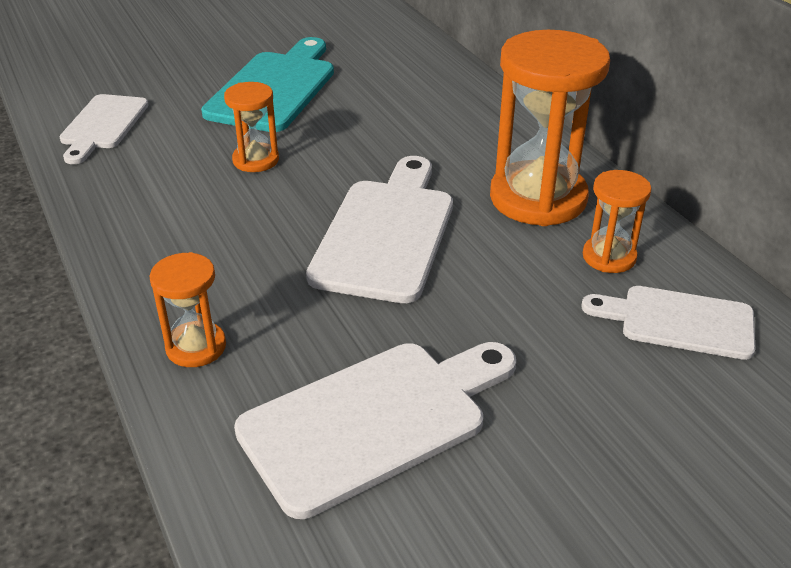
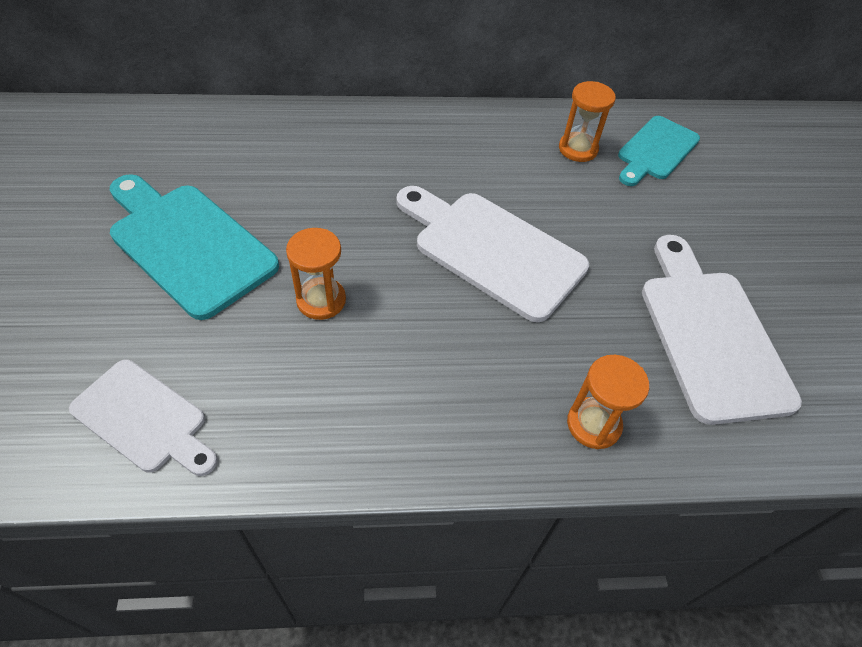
camera: 70 degrees left, 15 degrees up
(538, 198) = (490, 151): orange hourglass -> none
(678, 321) = (655, 150): white cutting board -> turquoise cutting board

